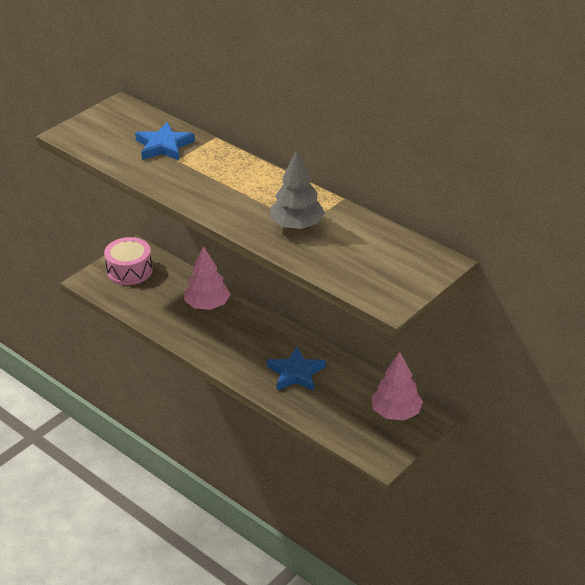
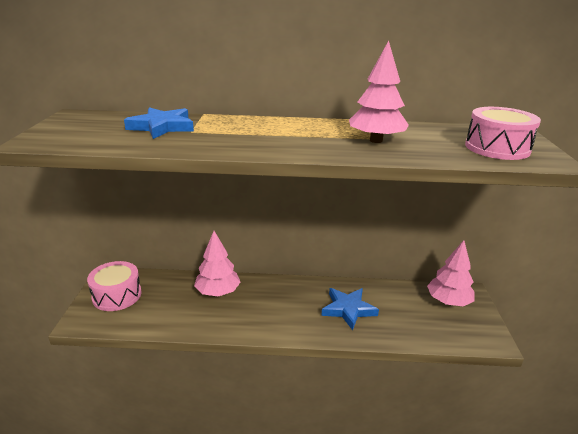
camera: 40 degrees left, 10 degrees down
(296, 225) = (376, 140): grey tree -> pink tree
(378, 273) = (497, 148): none -> pink drum

